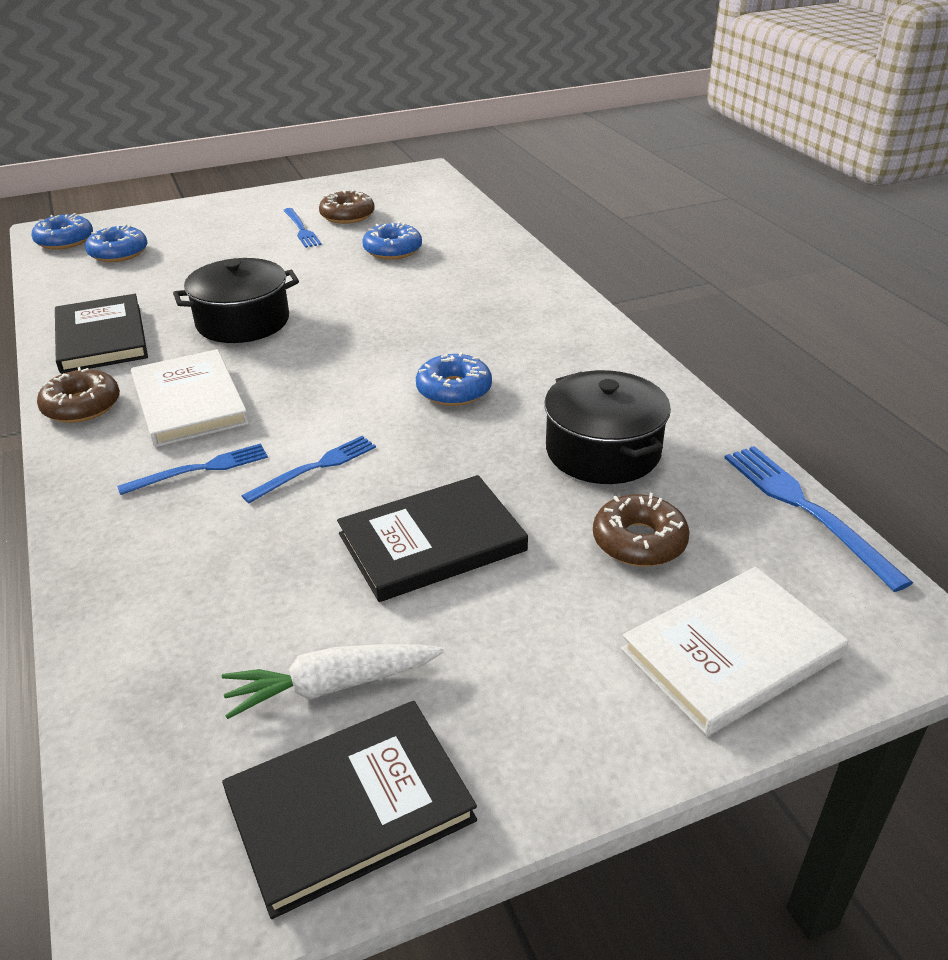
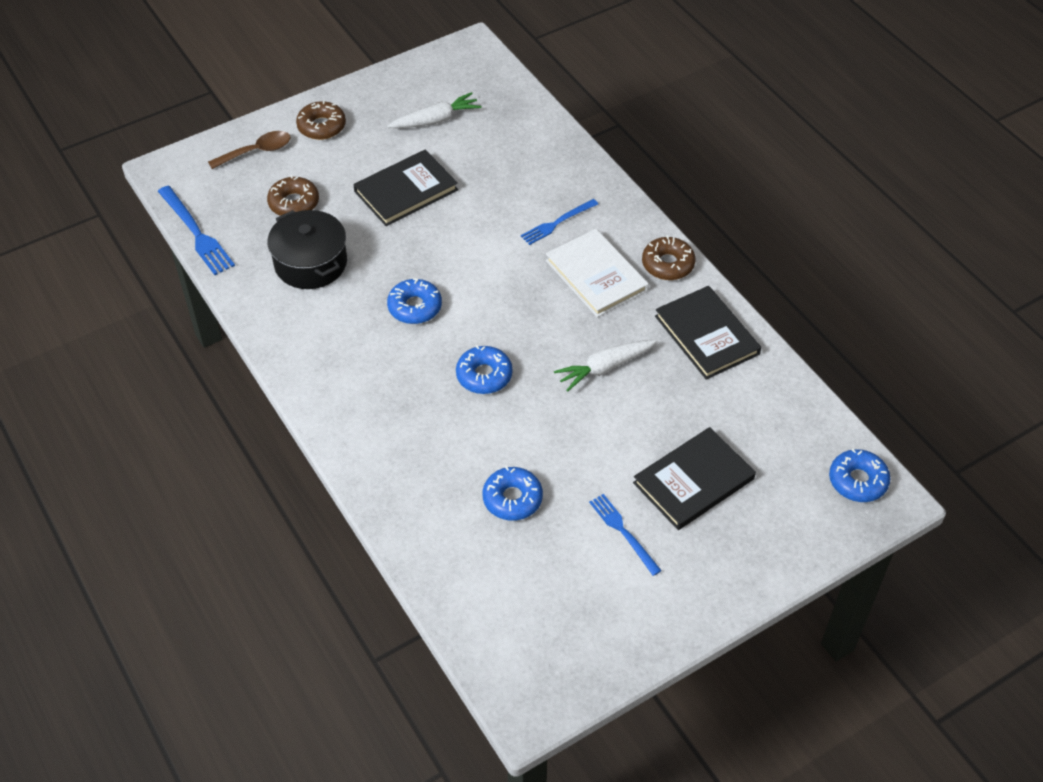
camera: 170 degrees right, 15 degrees up
(118, 253) = (785, 463): blue donut -> blue donut (484, 375)
(243, 322) = (605, 368): black pot -> white carrot
(315, 468) = (488, 231): blue fork -> none
(347, 216) = (584, 570): brown donut -> brown donut (321, 126)
(350, 807) = (414, 82): black book -> black book (693, 481)
(732, 653) = (257, 151): white book -> brown spoon

